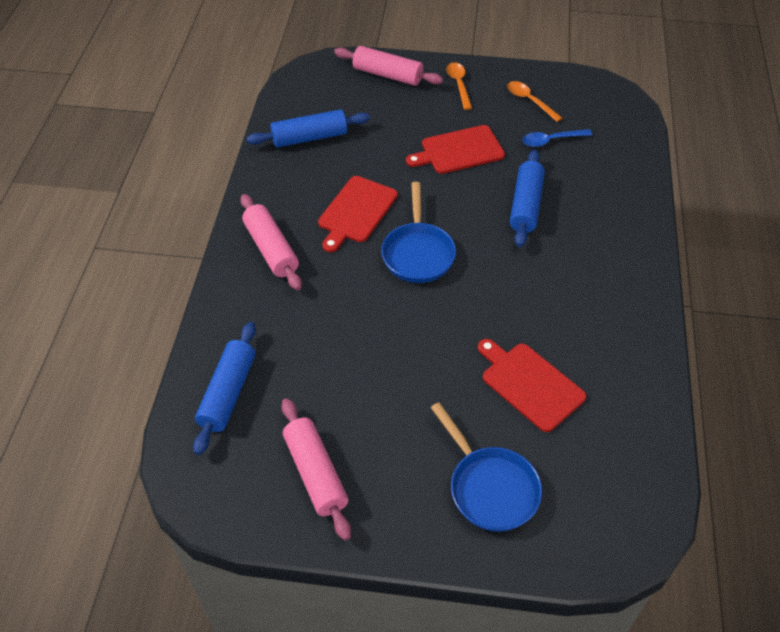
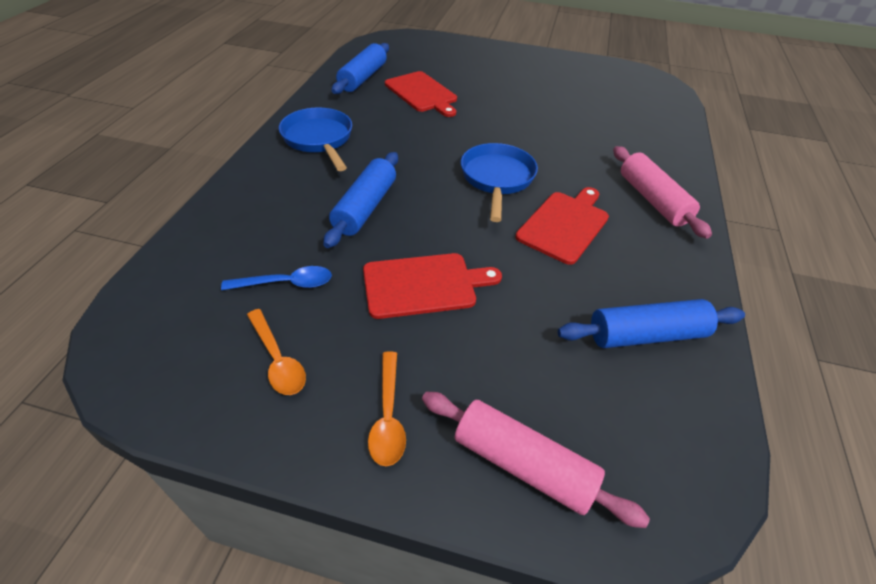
camera: 175 degrees left, 5 degrees down
(228, 393) = (651, 113): blue rolling pin -> blue rolling pin (363, 78)
(315, 473) = (577, 76): pink rolling pin -> none
(490, 488) = (466, 60): blue pan -> blue pan (319, 139)

